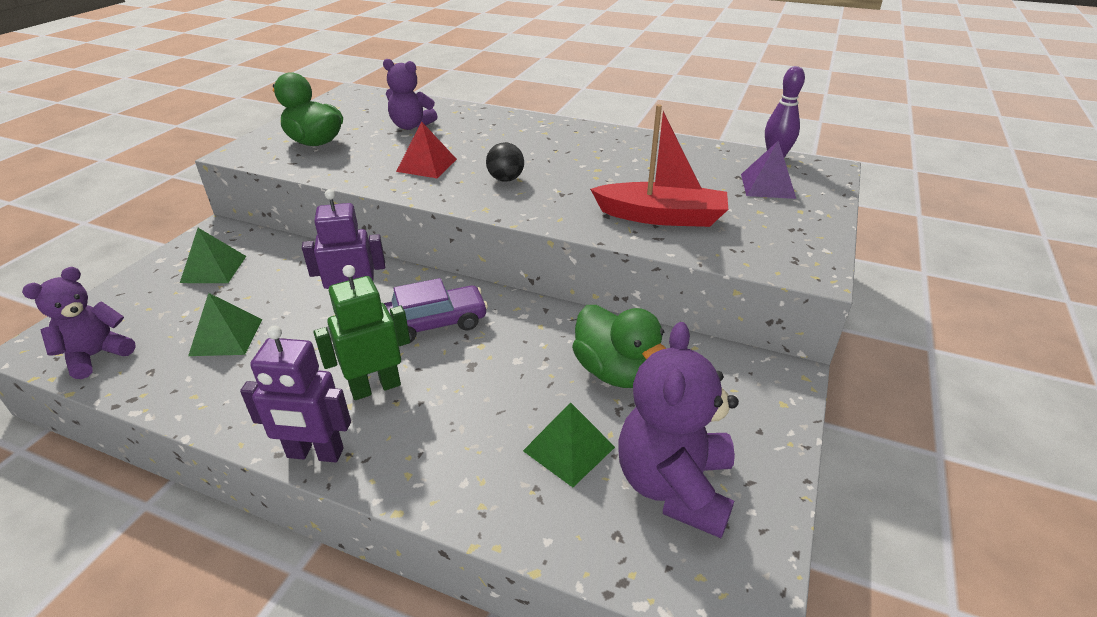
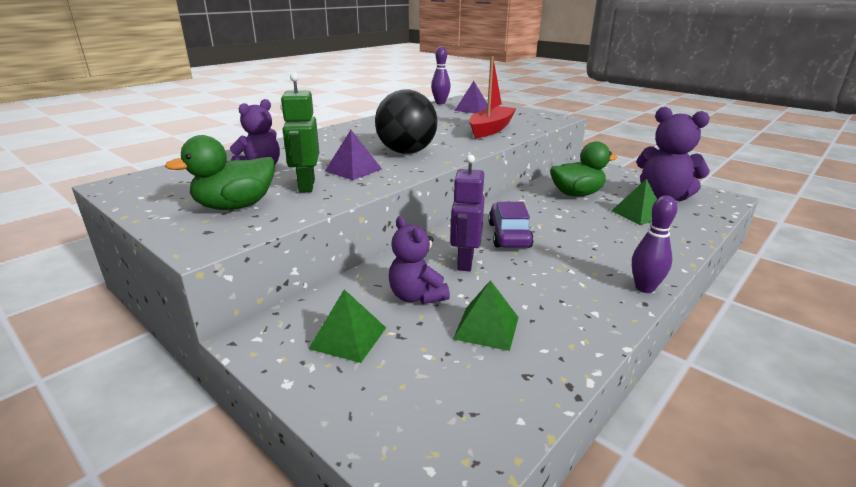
camera: 70 degrees left, 10 degrees down
(96, 355) = (484, 421): purple teddy bear -> purple teddy bear (416, 296)
(315, 453) = (644, 288): purple robot -> purple bowling pin
(375, 387) = (576, 262): green robot -> green robot (306, 186)
(426, 165) = (353, 170): red pyramid -> purple pyramid
(505, 179) = (406, 152): black ball -> black ball, size x2.06

